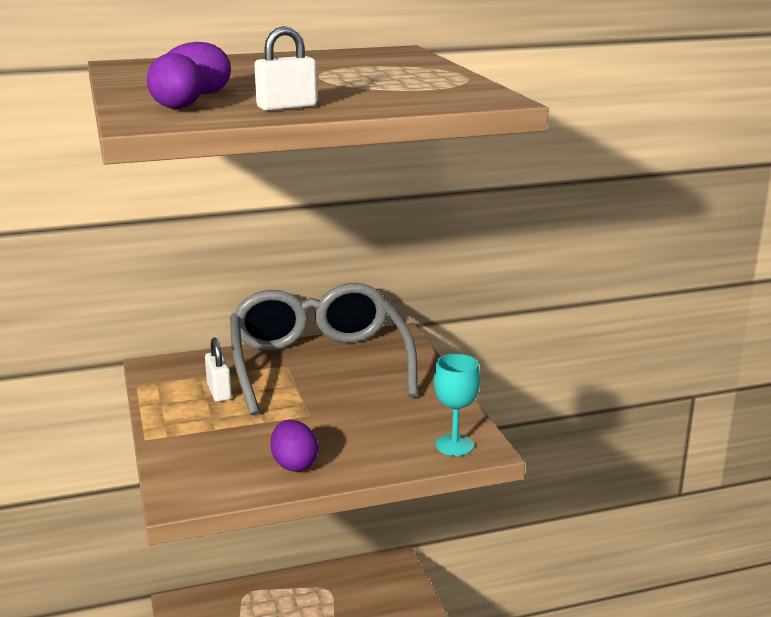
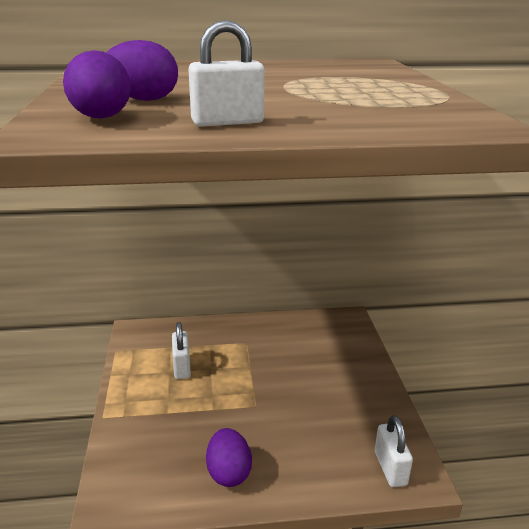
camera: 10 degrees right, 5 degrees up
(319, 364) = (274, 344): grey glasses -> none
(454, 445) = (390, 468): turquoise goblet -> white padlock

